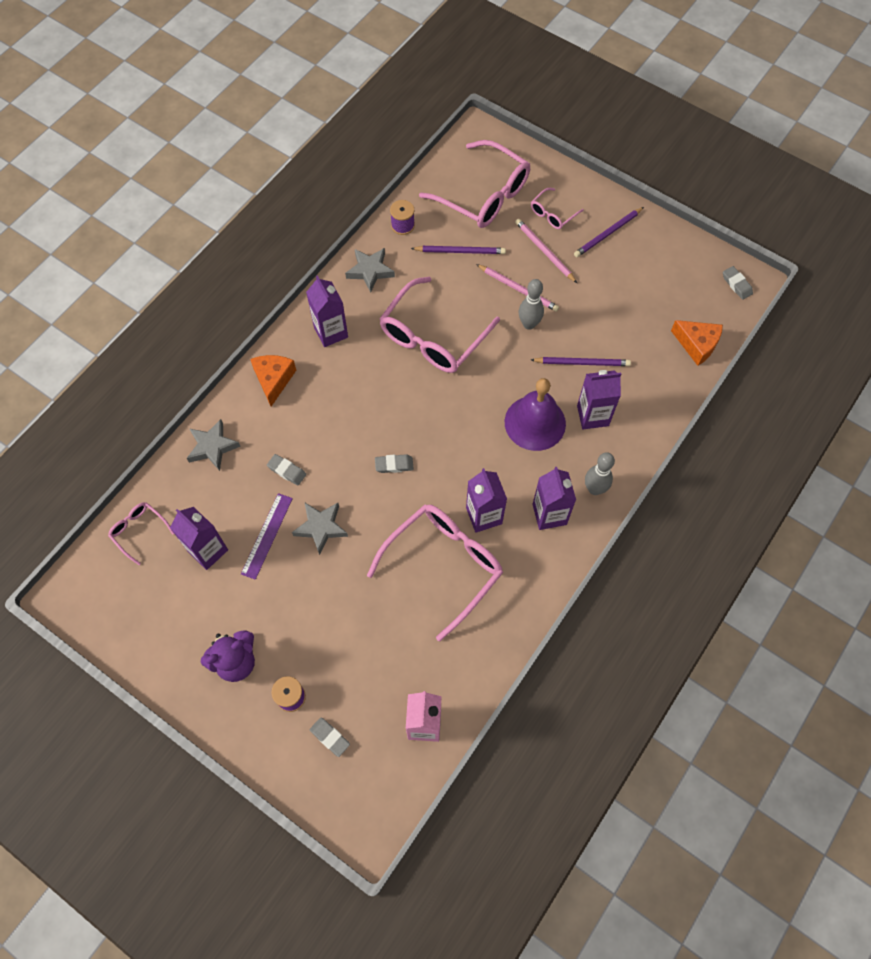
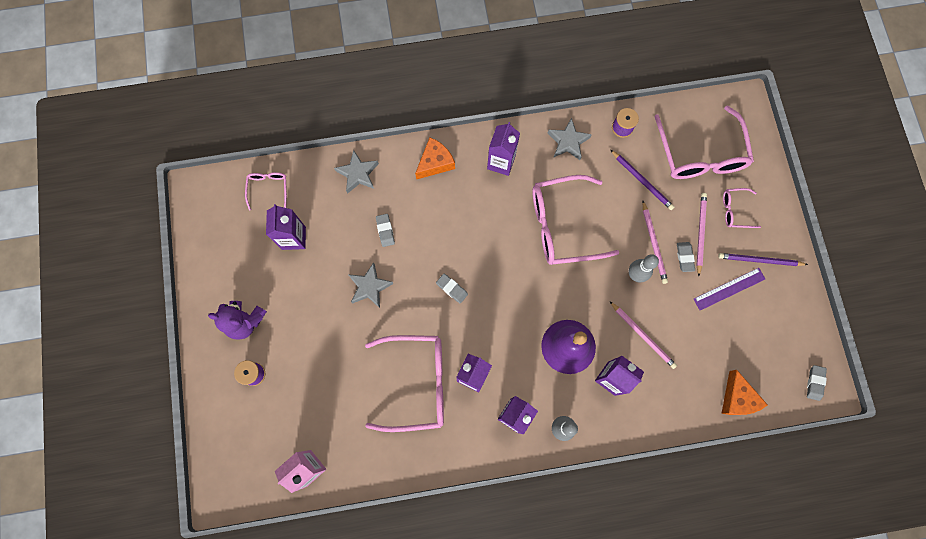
camera: 45 degrees right, 10 degrees up
(267, 535) = (334, 261): purple ruler -> purple ruler (729, 289)
(330, 737) = (251, 420): grey eraser -> grey eraser (684, 257)
(582, 363) = (643, 335): purple pencil -> pink pencil

